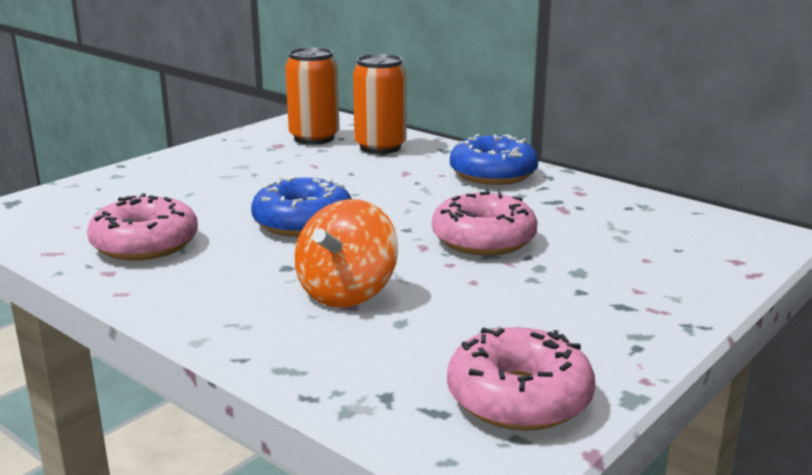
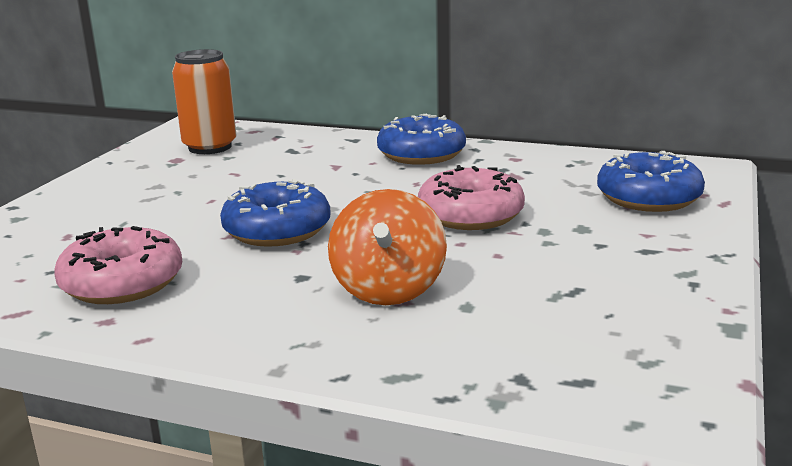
camera: 20 degrees left, 0 degrees up
(380, 147) = (287, 146): orange can -> none
(519, 398) = (641, 350): pink donut -> none
(676, 254) = (648, 198): none -> blue donut

